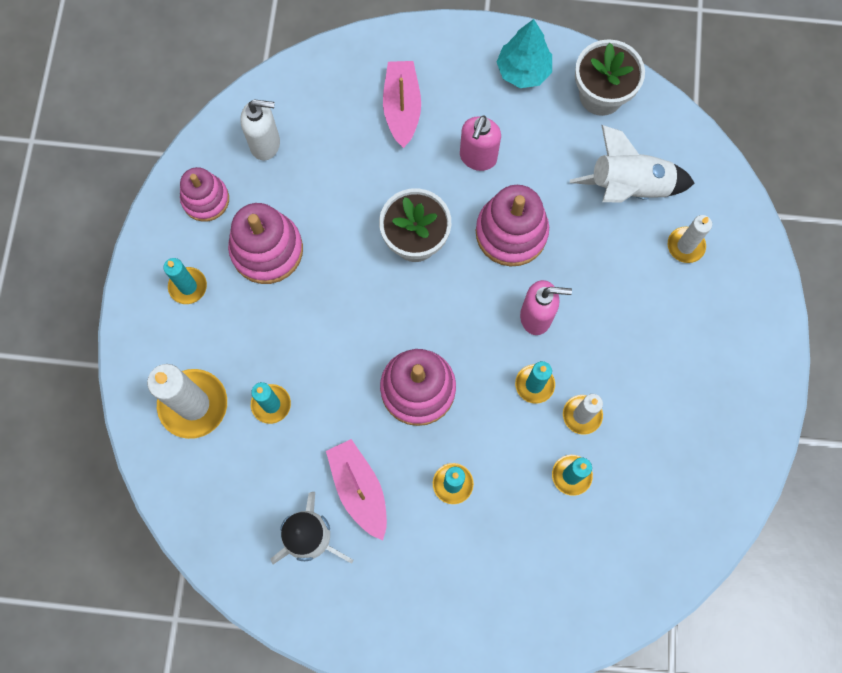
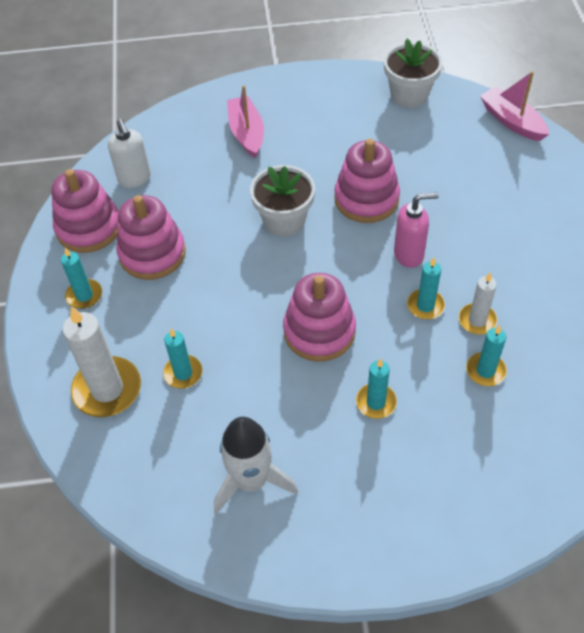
camera: 10 degrees left, 20 degrees down
(205, 199) = (89, 228): pink stacking toy -> pink stacking toy, size x1.50
(266, 144) = (134, 179): white soap dispenser -> white soap dispenser turned 75 degrees clockwise
(359, 489) = (286, 427): pink boat -> pink boat (511, 121)
(478, 158) = (321, 154): pink soap dispenser -> none
(523, 71) = (340, 91): turquoise tree -> none
(628, 187) = (455, 149): white rocket -> none
(685, 246) = (518, 179): white candle -> none

